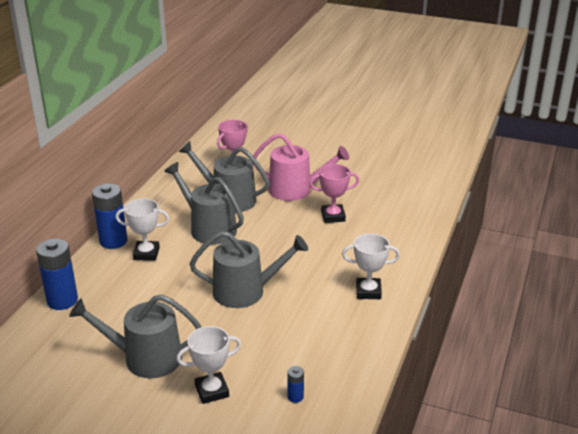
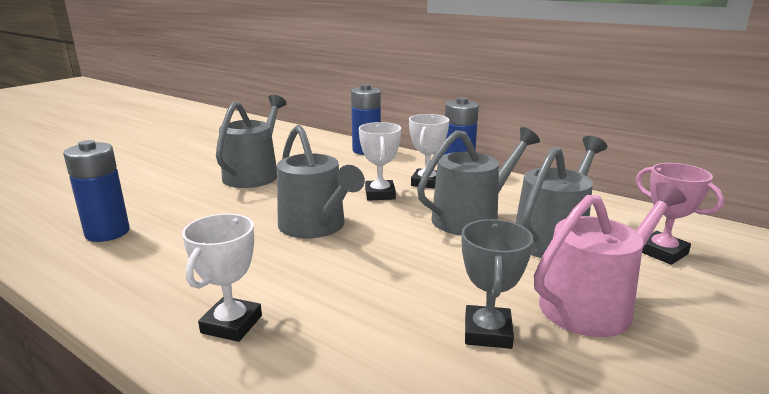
camera: 105 degrees right, 10 degrees down
(212, 391) = (175, 196): white trophy -> white trophy (380, 194)
(245, 291) = (316, 226): grey watering can -> grey watering can turned 45 degrees counterclockwise
(295, 397) = (107, 232): blue battery -> blue battery, size x2.16
(296, 190) = (593, 304): pink watering can -> pink watering can turned 150 degrees counterclockwise
(333, 216) = (487, 332): pink trophy -> grey trophy

